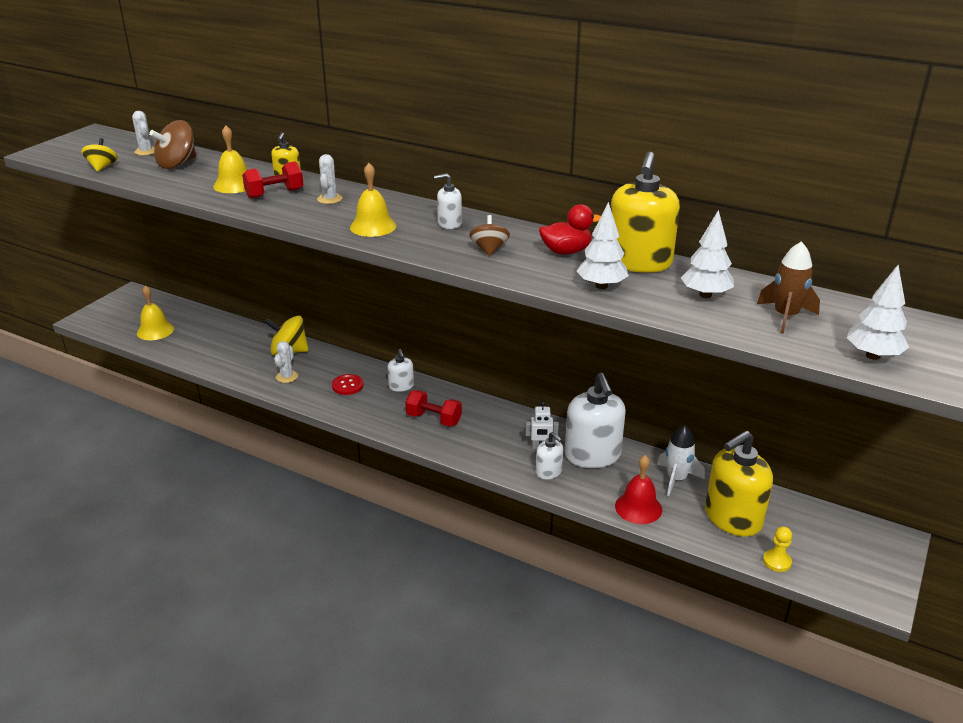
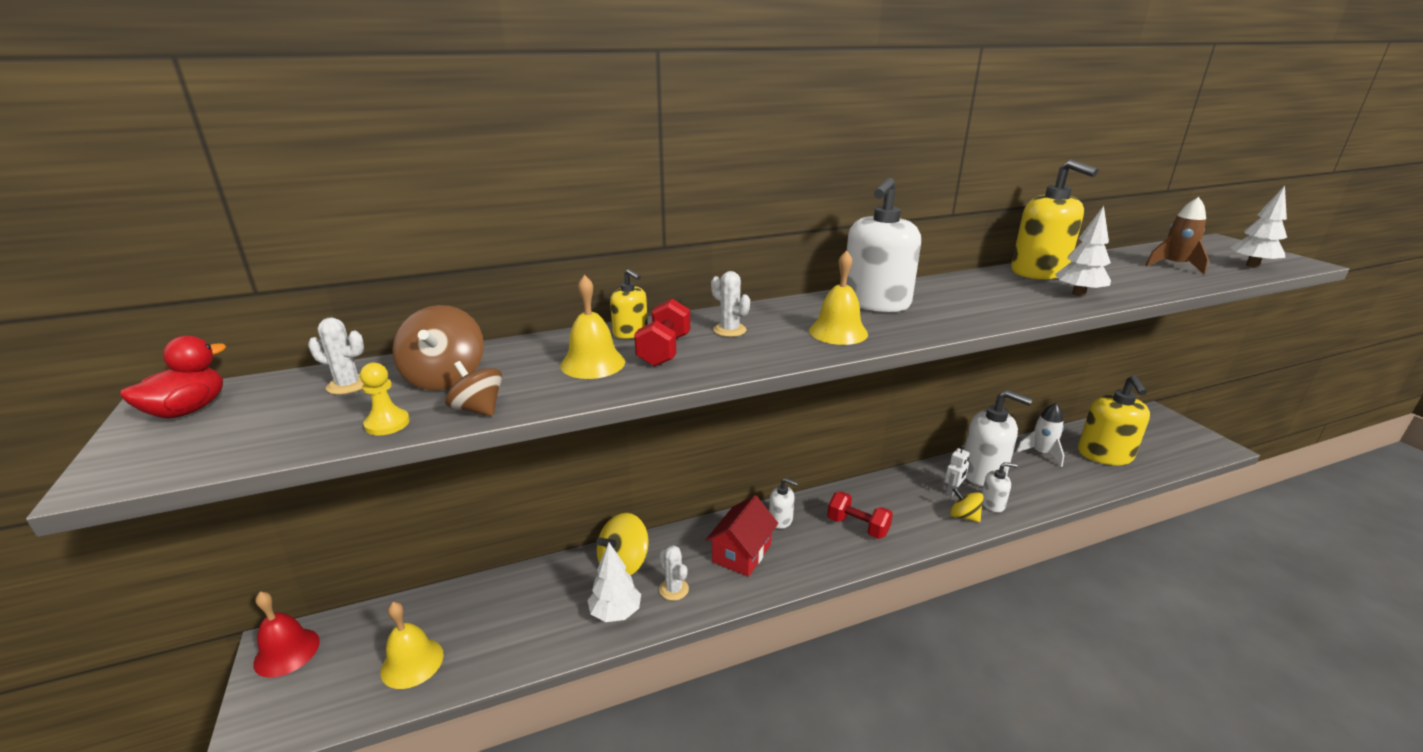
camera: 50 degrees left, 5 degrees down
(102, 167) = (327, 433): yellow spinning top -> yellow spinning top (964, 516)
(347, 385) = (742, 553): red button -> red house
(434, 419) = (857, 527): red dumbbell -> red dumbbell turned 60 degrees clockwise
(449, 223) = (875, 303): white soap dispenser -> white soap dispenser, size x2.02
(489, 249) = (958, 306): brown spinning top -> brown spinning top (478, 409)
(566, 251) = (992, 284): red duck -> red duck (188, 410)
(638, 507) = (1070, 486): red bell -> red bell (287, 652)
(705, 295) = (1120, 273): white tree -> white tree (615, 613)
(777, 561) = (1166, 463): yellow pawn -> yellow pawn (387, 424)

